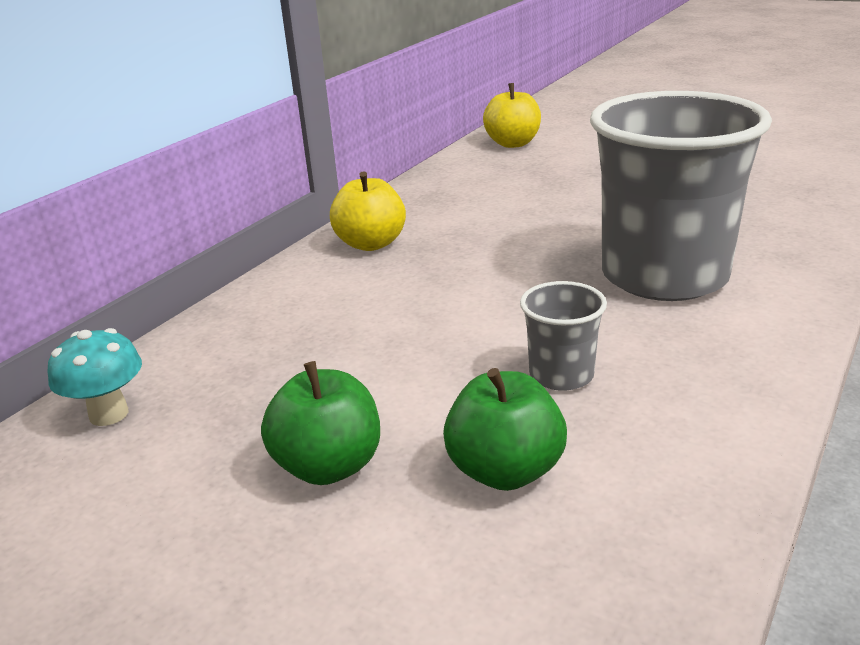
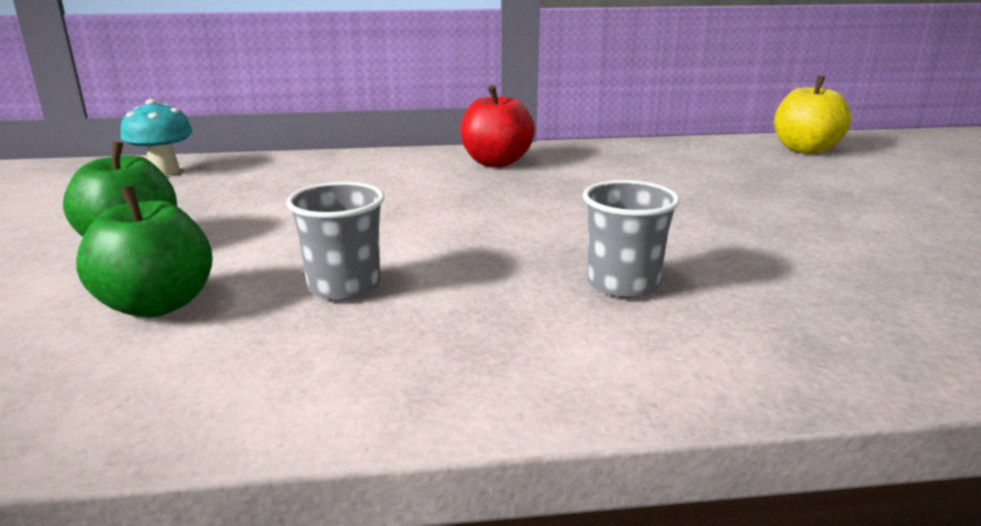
camera: 50 degrees right, 5 degrees down
(371, 244) = (496, 162): yellow apple -> red apple
(664, 276) = (623, 284): grey cup -> grey cup, size x0.43

